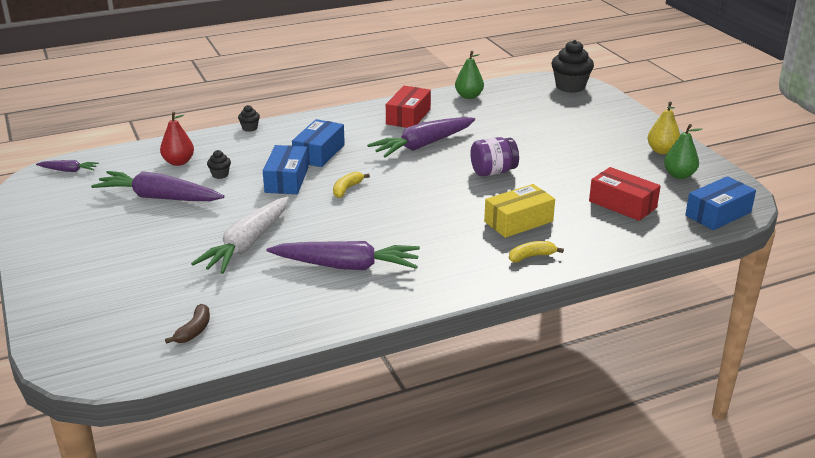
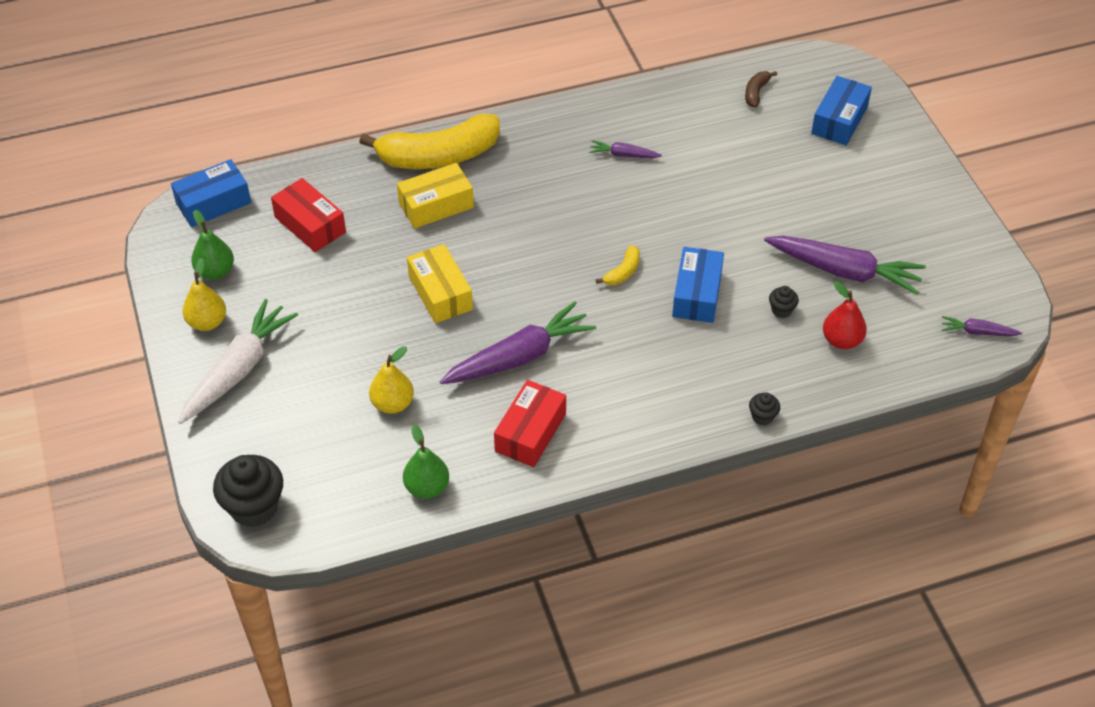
camera: 175 degrees left, 20 degrees up
(247, 244) = (727, 190): white carrot -> white carrot (239, 369)
(319, 153) = (659, 348): blue box -> blue box (839, 120)
(347, 266) = (623, 155): purple carrot -> purple carrot, size x0.48
(493, 172) = (440, 293): purple jar -> yellow box
(505, 123) = (392, 404): none -> yellow pear
(531, 256) = (438, 156): yellow banana -> yellow banana, size x2.43

